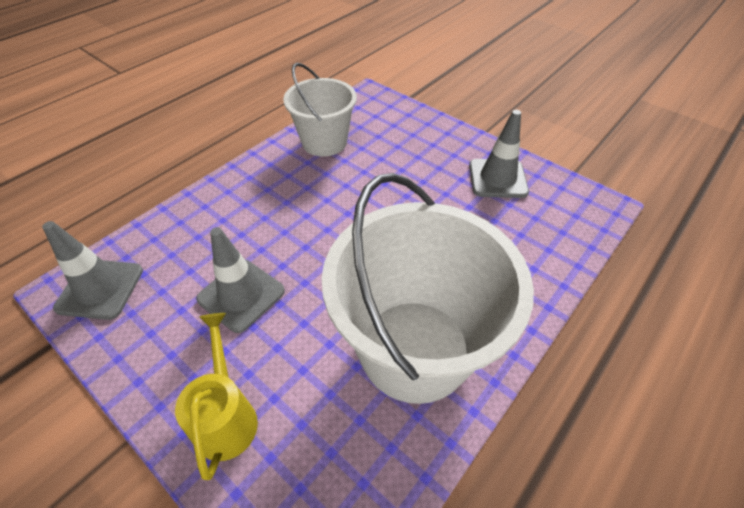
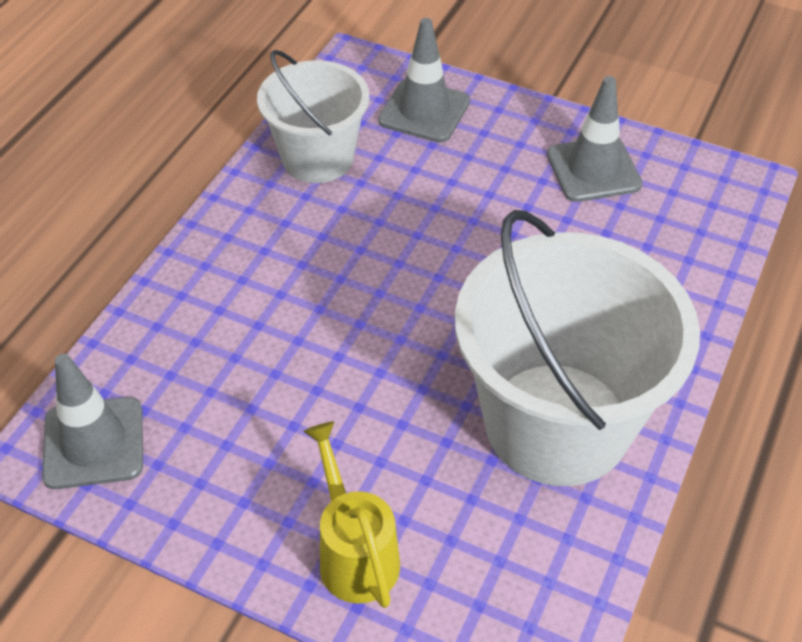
camera: 15 degrees left, 0 degrees up
(241, 295) = (300, 407): grey traffic cone -> grey traffic cone (424, 111)

